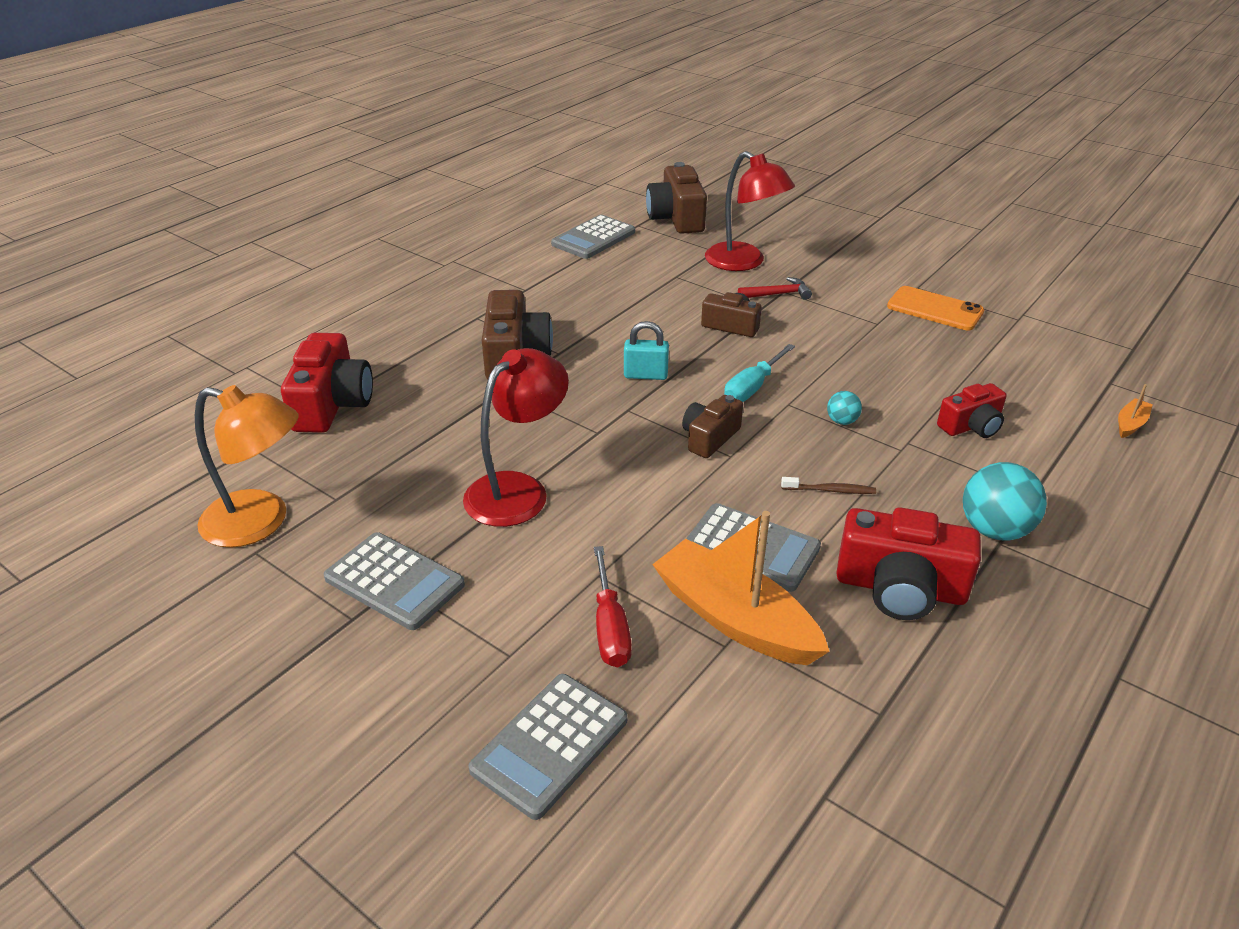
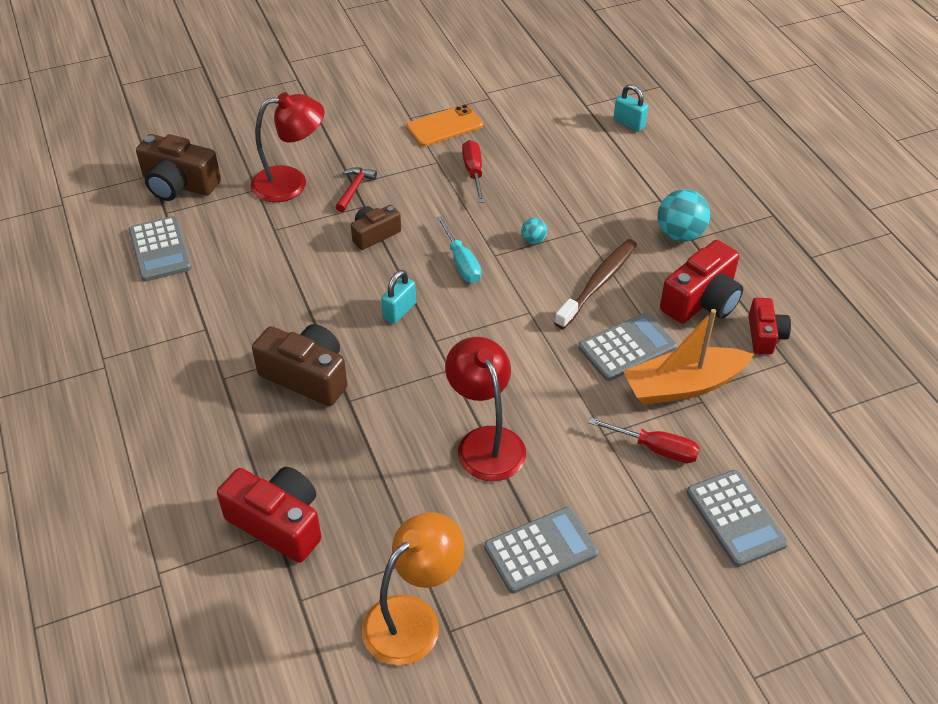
camera: 60 degrees left, 10 degrees up
(709, 438) = (502, 313): brown camera -> none
(830, 490) = (598, 283): brown toothbrush -> brown toothbrush, size x2.08
(892, 349) = (473, 172): none -> red screwdriver
(971, 426) = (582, 187): red camera -> red camera (764, 335)
(1130, 424) = (629, 123): orange boat -> turquoise padlock

